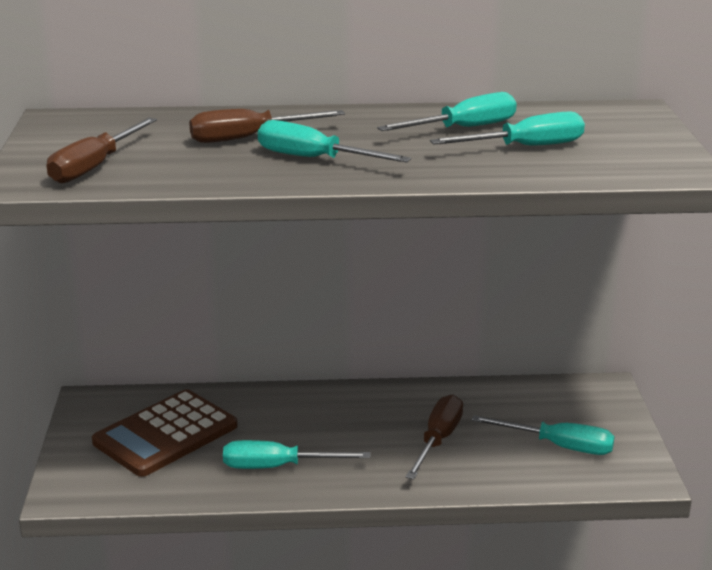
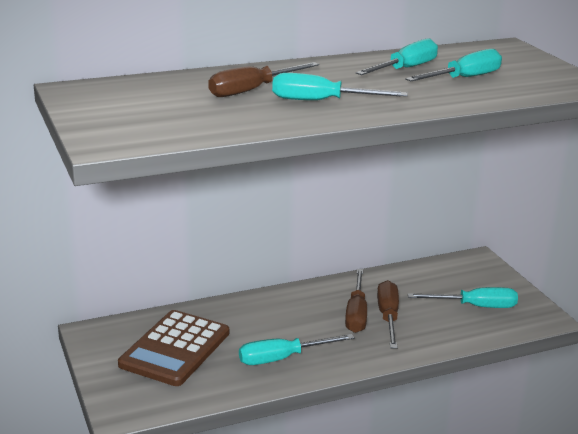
camera: 20 degrees left, 0 degrees up
(94, 167) = (151, 124): brown screwdriver -> brown screwdriver (356, 314)

